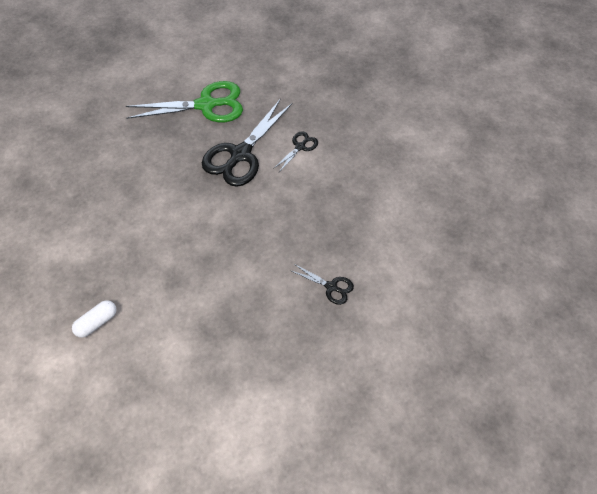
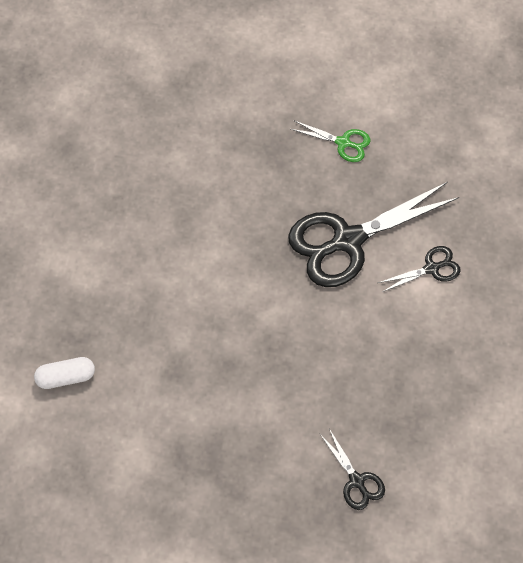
camera: 30 degrees right, 5 degrees up
(206, 105) = (343, 143): green scissors -> green scissors, size x0.47

